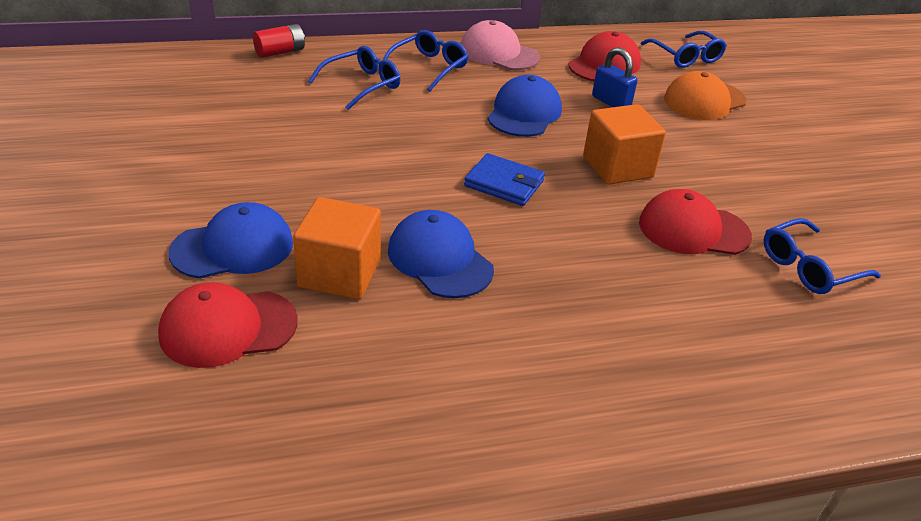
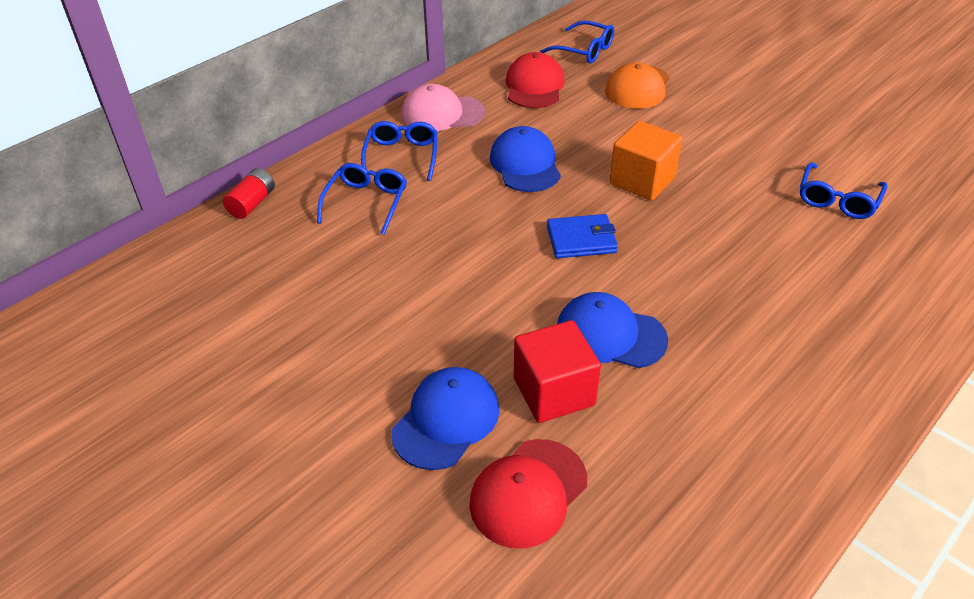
camera: 30 degrees left, 5 degrees up
(339, 273) = (554, 392): orange cube -> red cube
(611, 102) = (576, 121): blue padlock -> none
(693, 229) = (743, 208): red cap -> none

